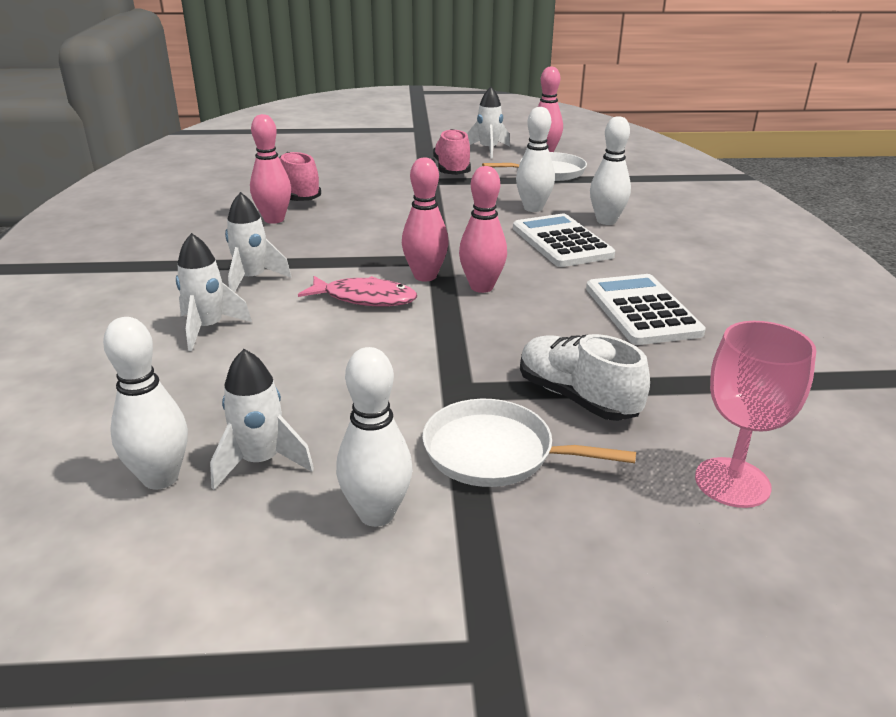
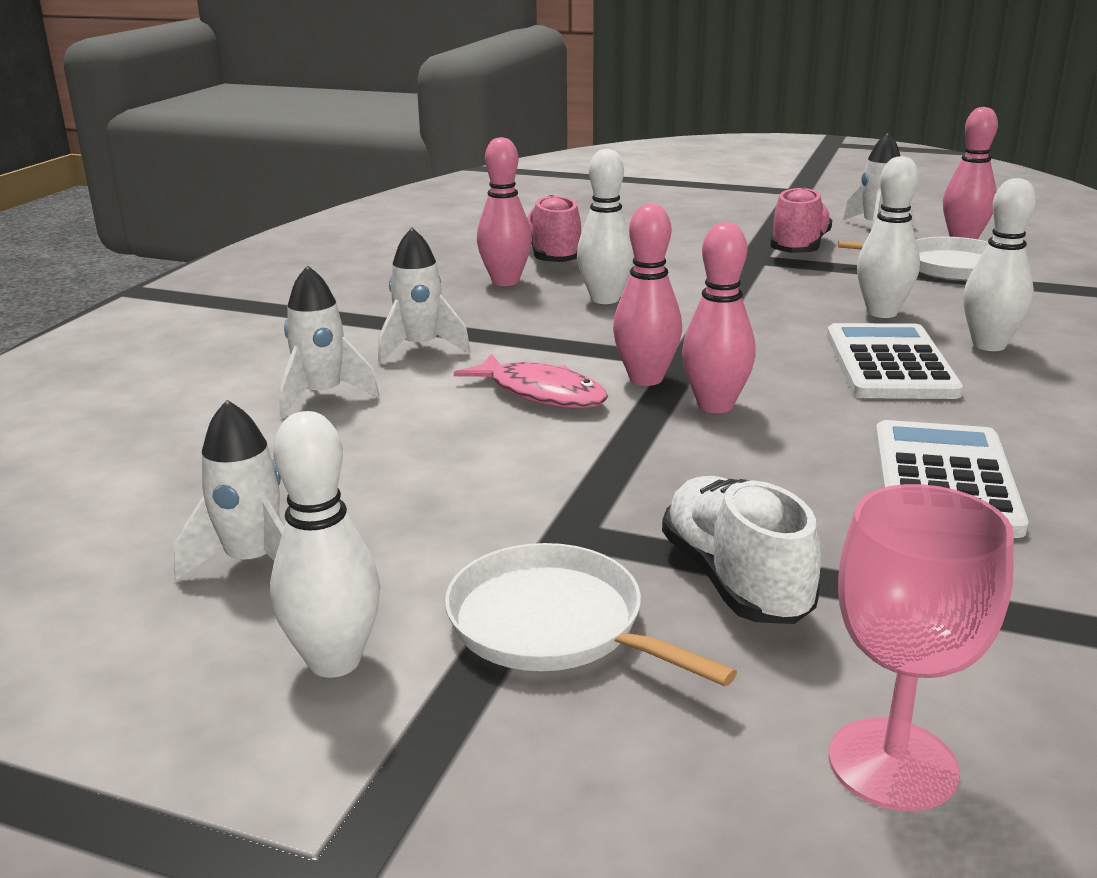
camera: 25 degrees right, 5 degrees down
(160, 478) = (131, 553): white bowling pin -> white bowling pin (605, 299)

